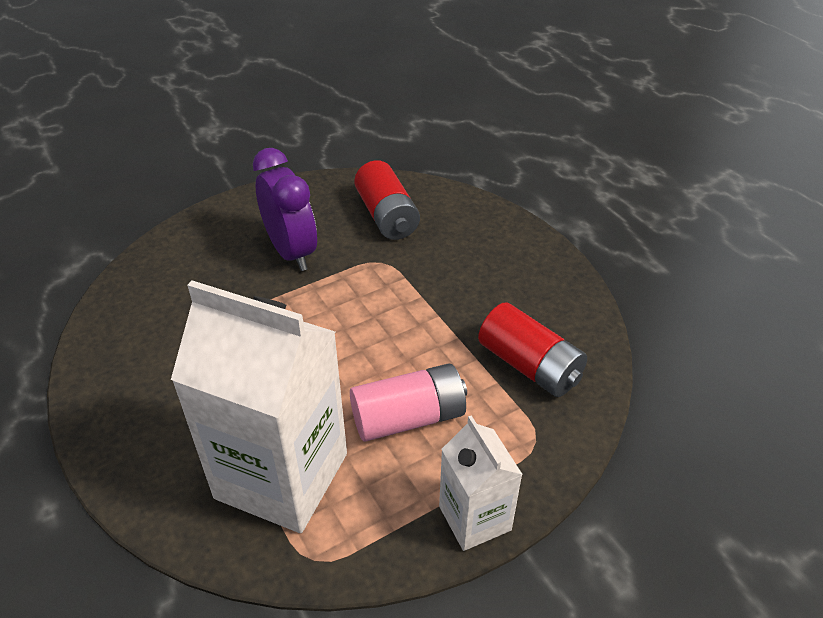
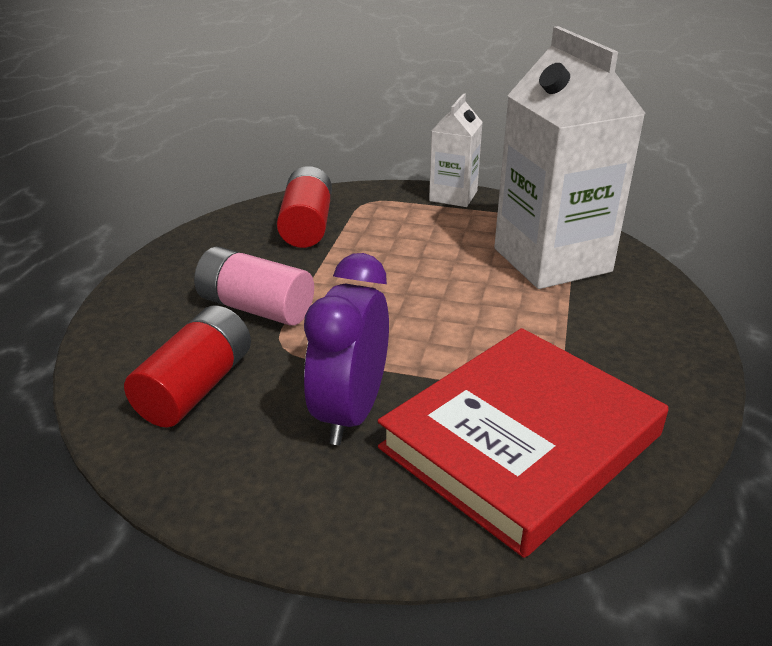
camera: 135 degrees left, 10 degrees down
(183, 292) = (521, 441): none -> red book
(408, 418) = (428, 243): pink battery -> pink battery (256, 307)

